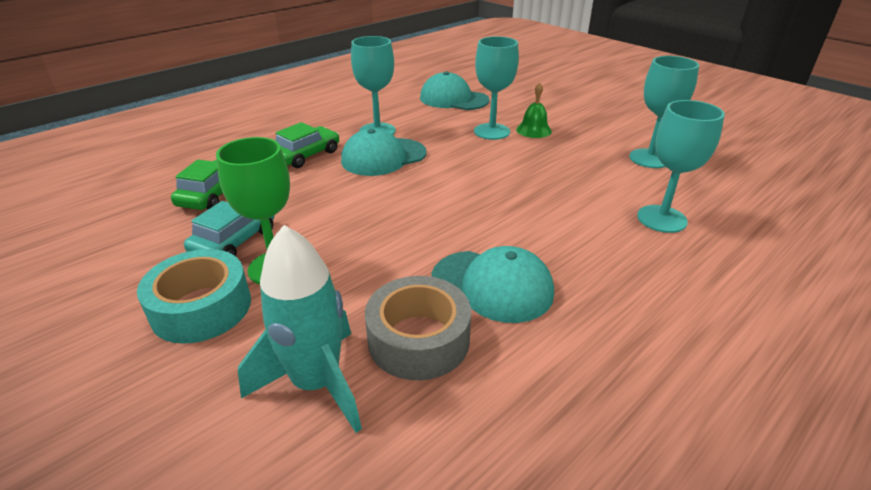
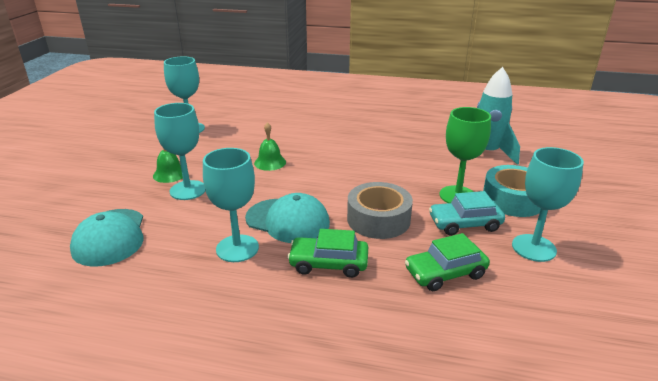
camera: 125 degrees left, 5 degrees down
(418, 339) = (433, 143): grey tape -> grey tape (378, 219)
(492, 285) = (378, 139): turquoise cap -> none
(506, 180) = (270, 162): none -> green bell
(661, 219) = (267, 117): turquoise goblet -> turquoise goblet (533, 248)

